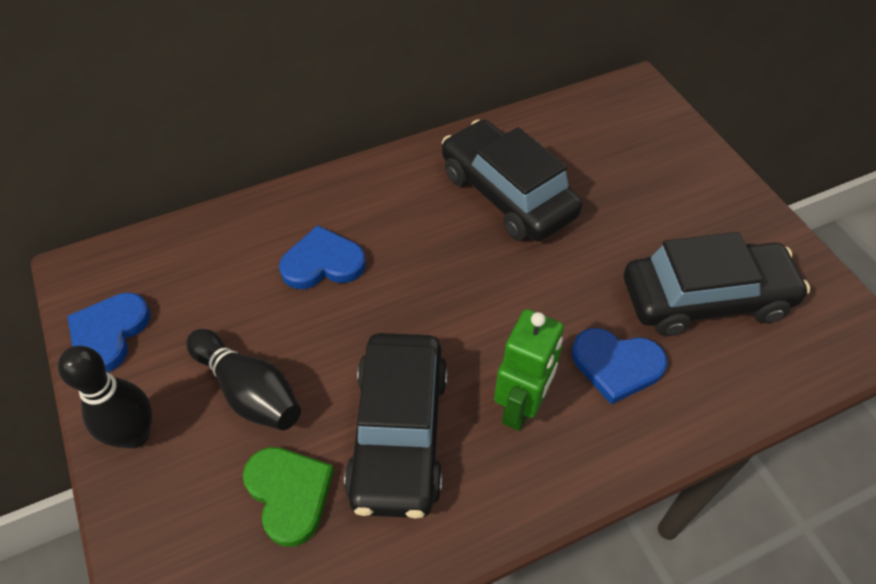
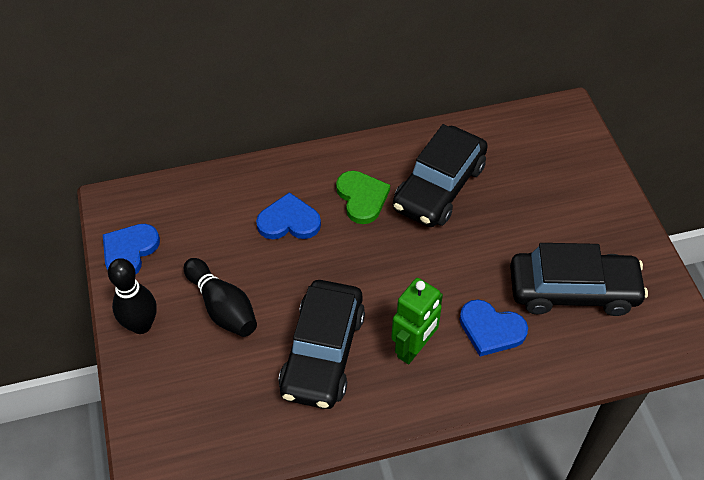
camera: 10 degrees right, 0 degrees up
(289, 494) = (240, 381): green heart -> green heart (362, 198)
(507, 194) = (439, 187): black car -> black car turned 120 degrees counterclockwise

